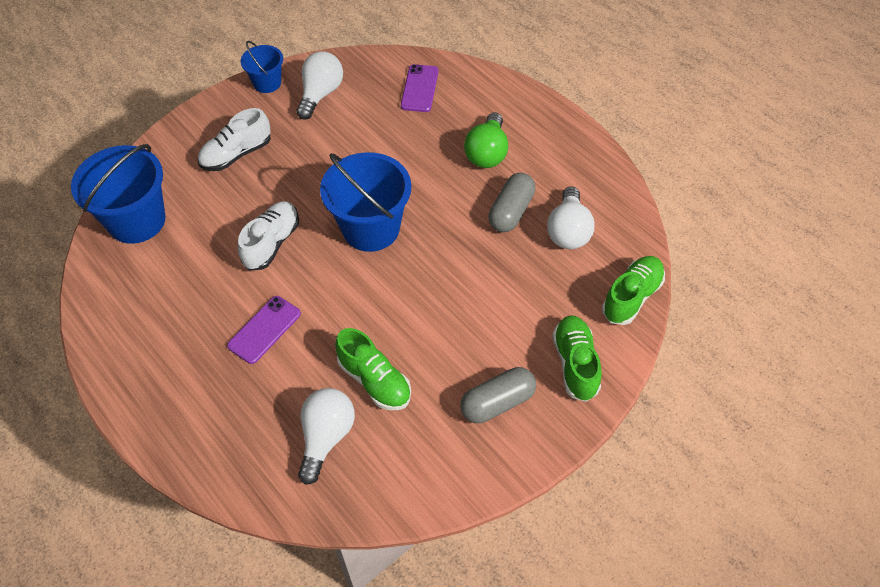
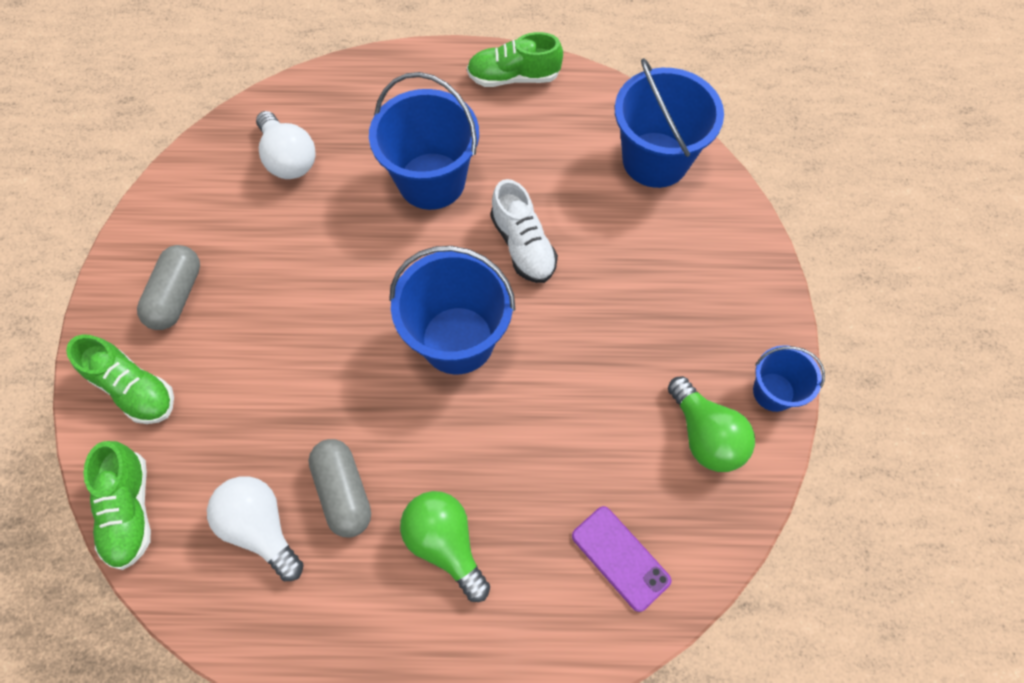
camera: 130 degrees right, 10 degrees up
(236, 154) = (675, 289): white shoe -> none
(264, 330) = (431, 181): purple phone -> blue bucket
(320, 94) = (705, 435): white light bulb -> green light bulb
(374, 381) = (297, 224): green shoe -> green shoe (513, 77)

